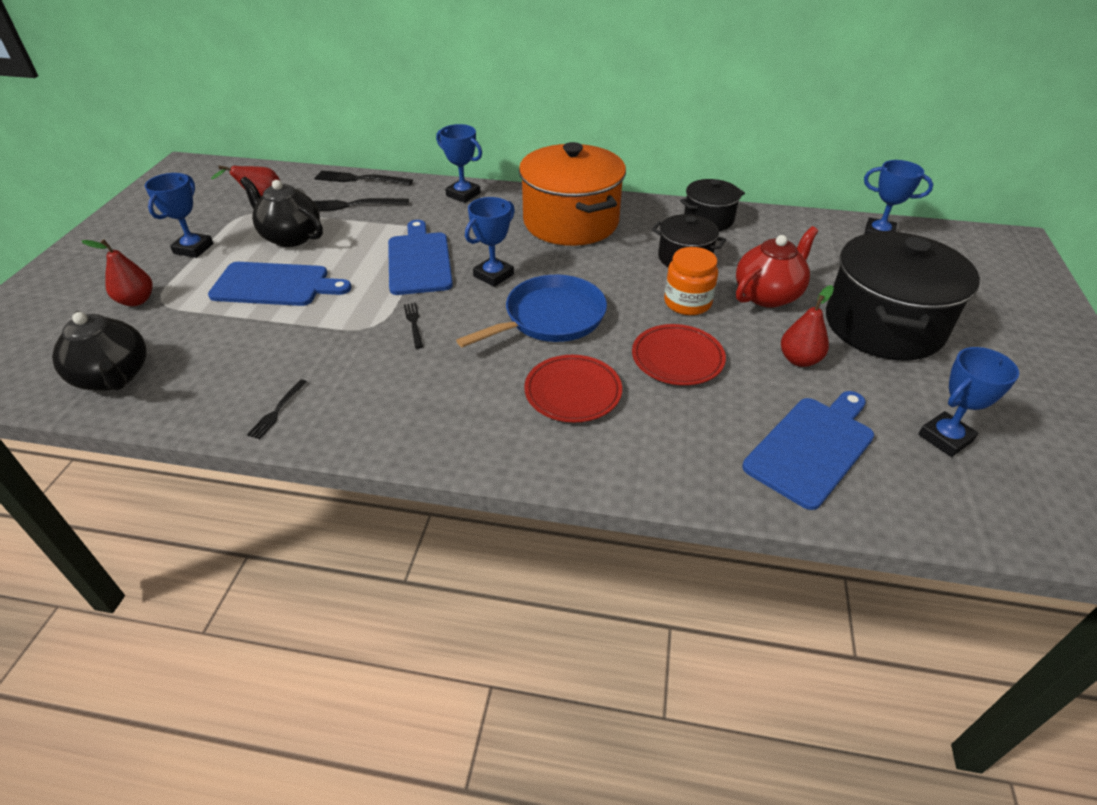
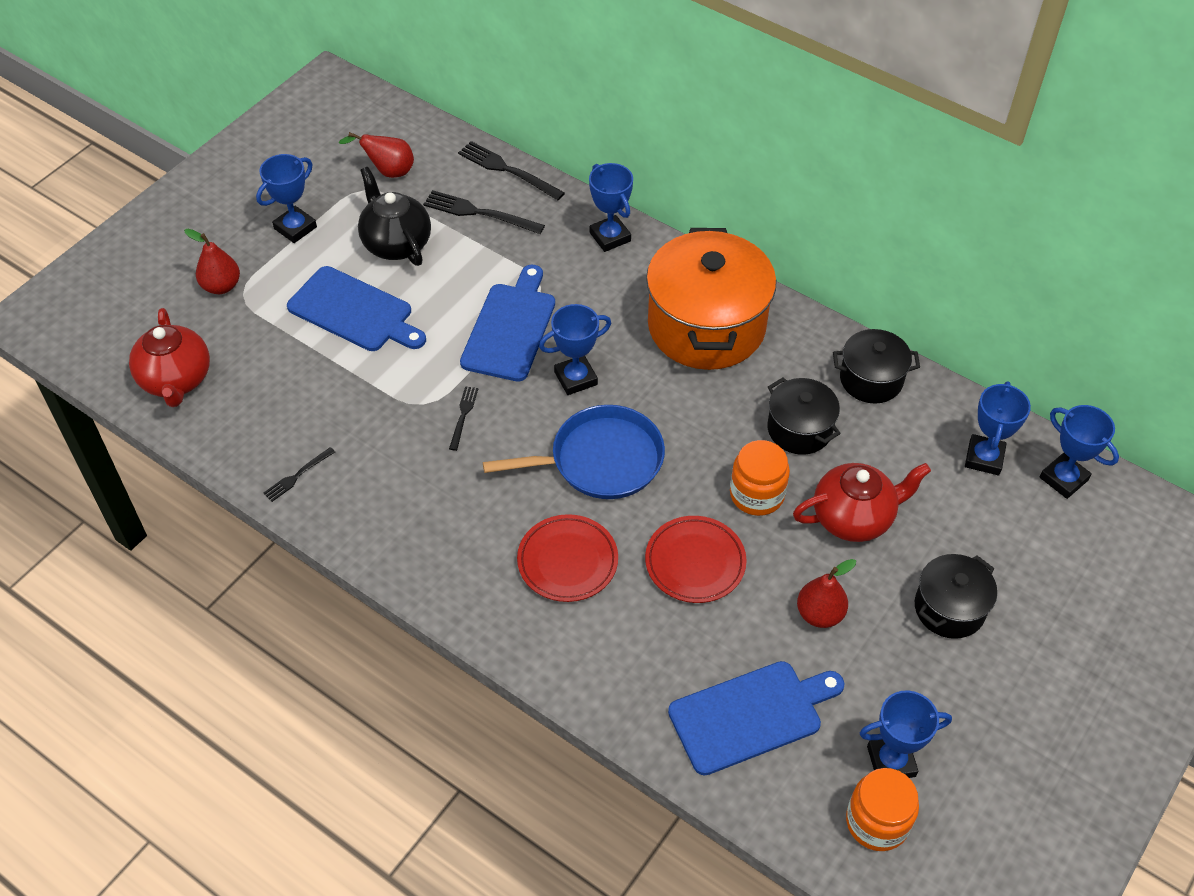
camera: 25 degrees right, 10 degrees up
(114, 377) = (176, 380): black teapot -> red teapot
(820, 238) = (984, 458): none -> blue trophy
(883, 325) = (949, 608): black pot -> black pot, size x0.52
(979, 486) = (877, 822): none -> orange jar

